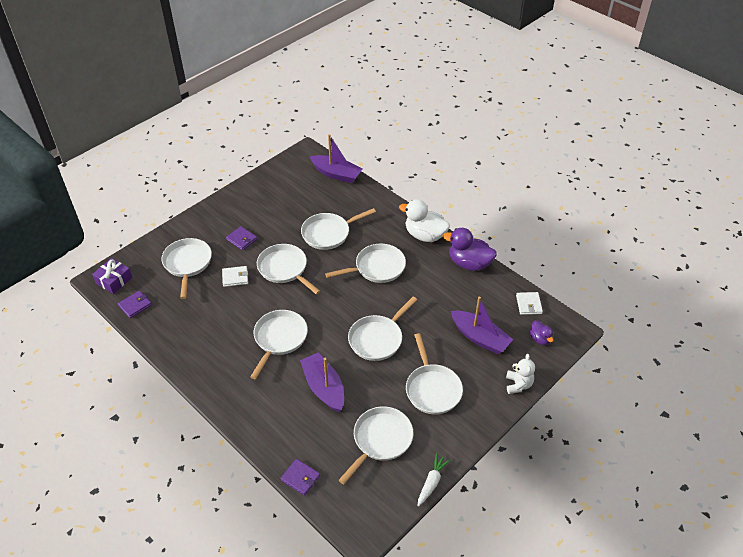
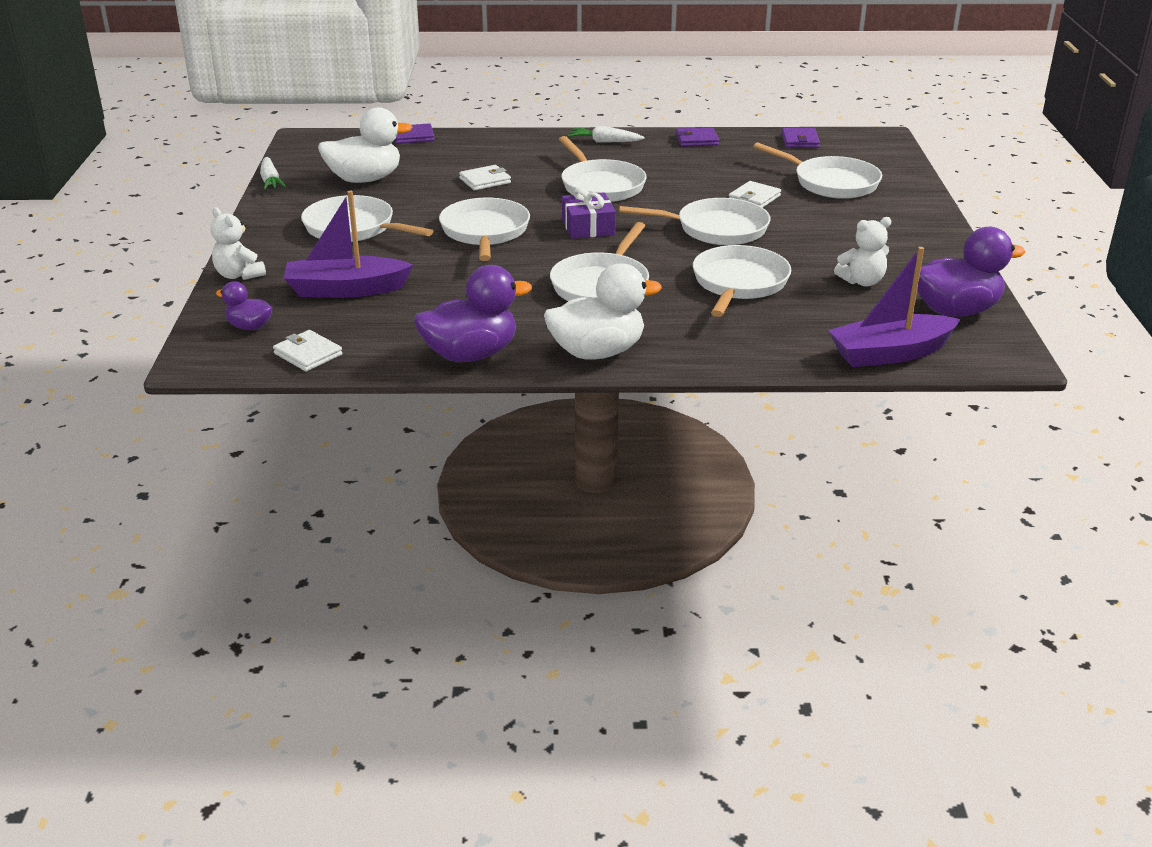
camera: 135 degrees right, 15 degrees down
(114, 280) = (866, 143): purple gift -> purple gift (588, 227)
(216, 381) = (604, 142): none -> white carrot
(241, 239) = (828, 226): purple wallet -> purple wallet (696, 140)
(285, 174) = (956, 311): none -> purple duck
(287, 205) = (862, 281): none -> white teddy bear
(324, 387) = (485, 181): purple boat -> white wallet
(380, 440) = (365, 179): white pan -> white duck

